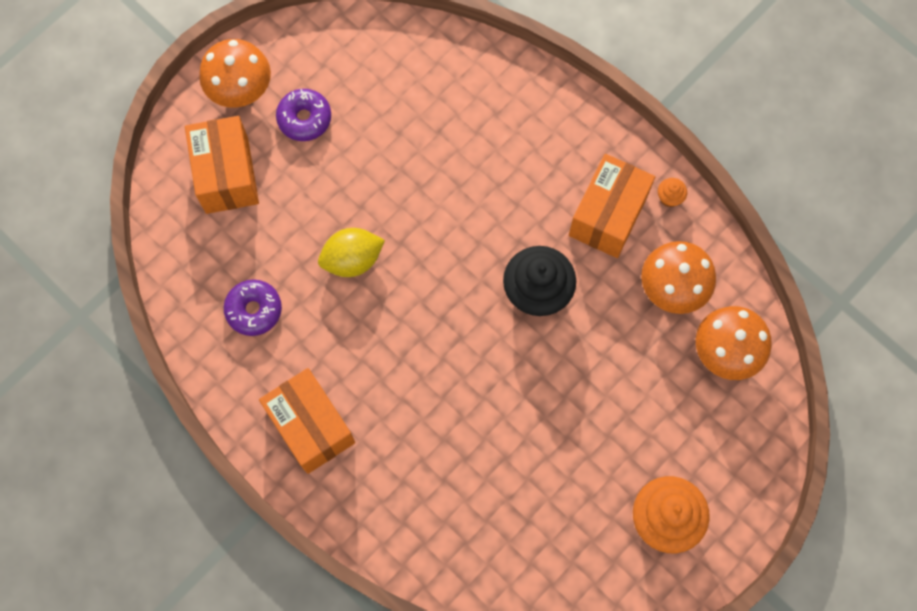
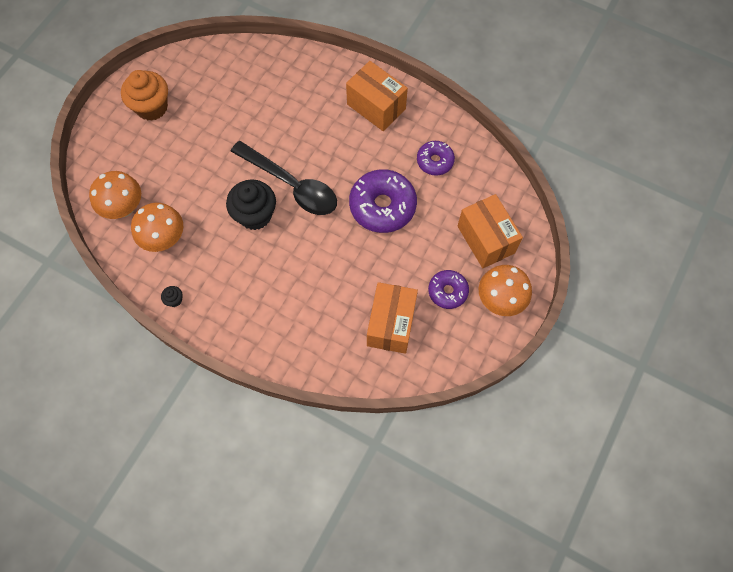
camera: 165 degrees right, 5 degrees down
(352, 259) = (382, 206): yellow lemon -> purple donut
(474, 326) = (291, 185): none -> black spoon
(608, 215) = (216, 277): orange box -> orange box (391, 324)
(669, 197) = (174, 300): orange cupcake -> black cupcake

